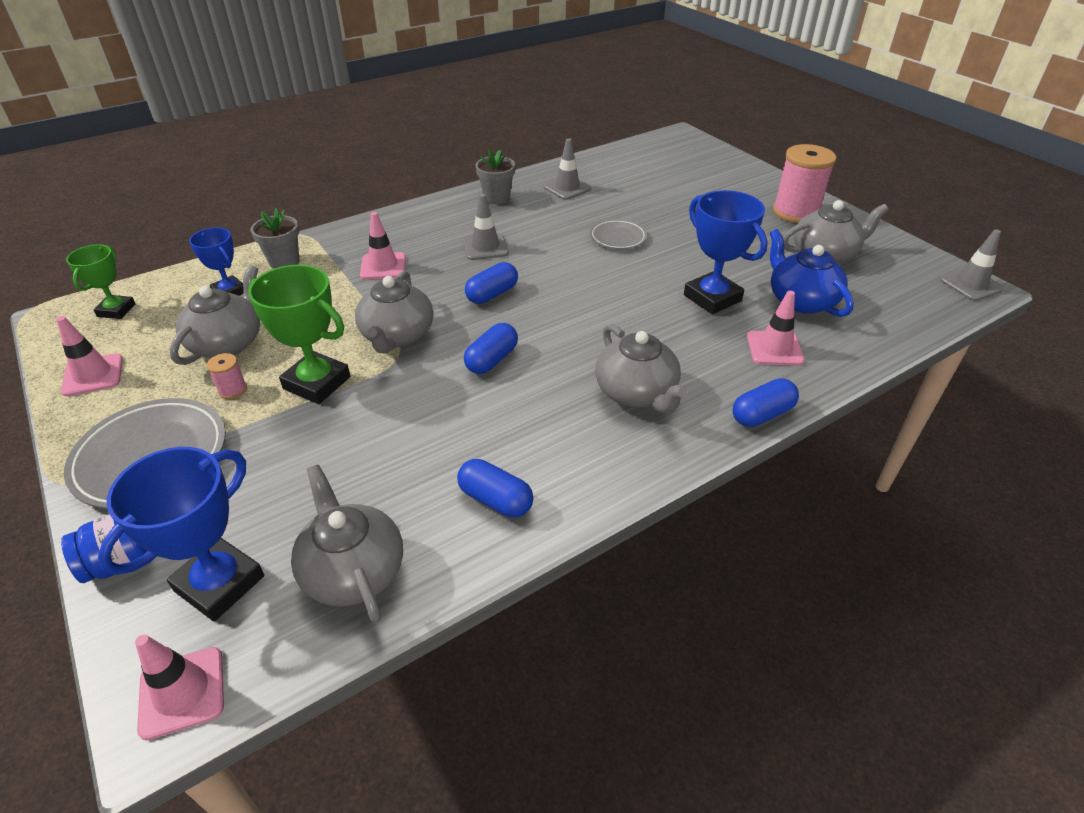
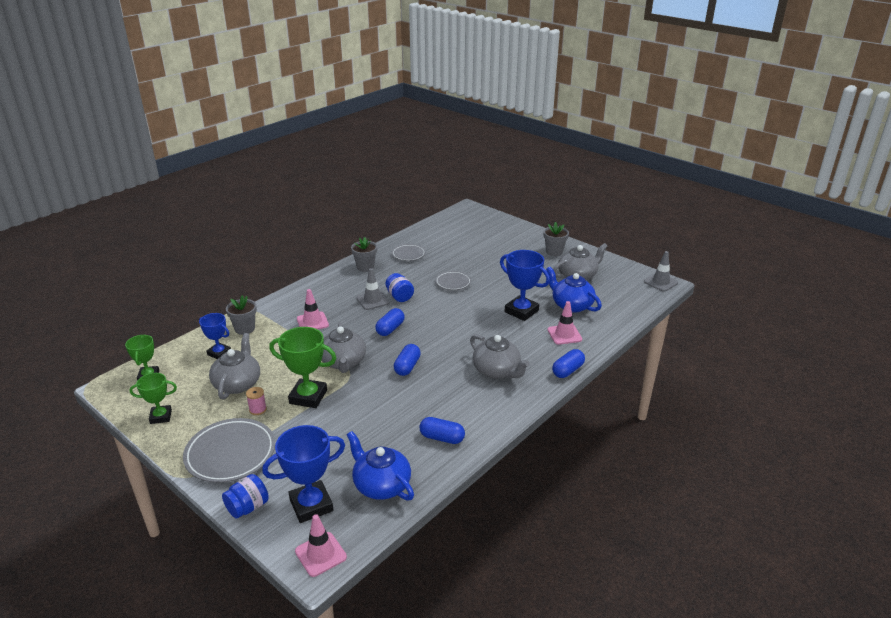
camera: 15 degrees left, 10 degrees down
(93, 375) = (161, 416): pink traffic cone -> green trophy
(220, 583) = (311, 505): blue trophy -> blue trophy turned 45 degrees clockwise
(353, 570) = (381, 485): grey teapot -> blue teapot
(528, 247) = (399, 297): none -> blue jar
(567, 188) = (408, 254): grey traffic cone -> grey plate
(795, 212) = (554, 252): pink spool -> grey flower pot

